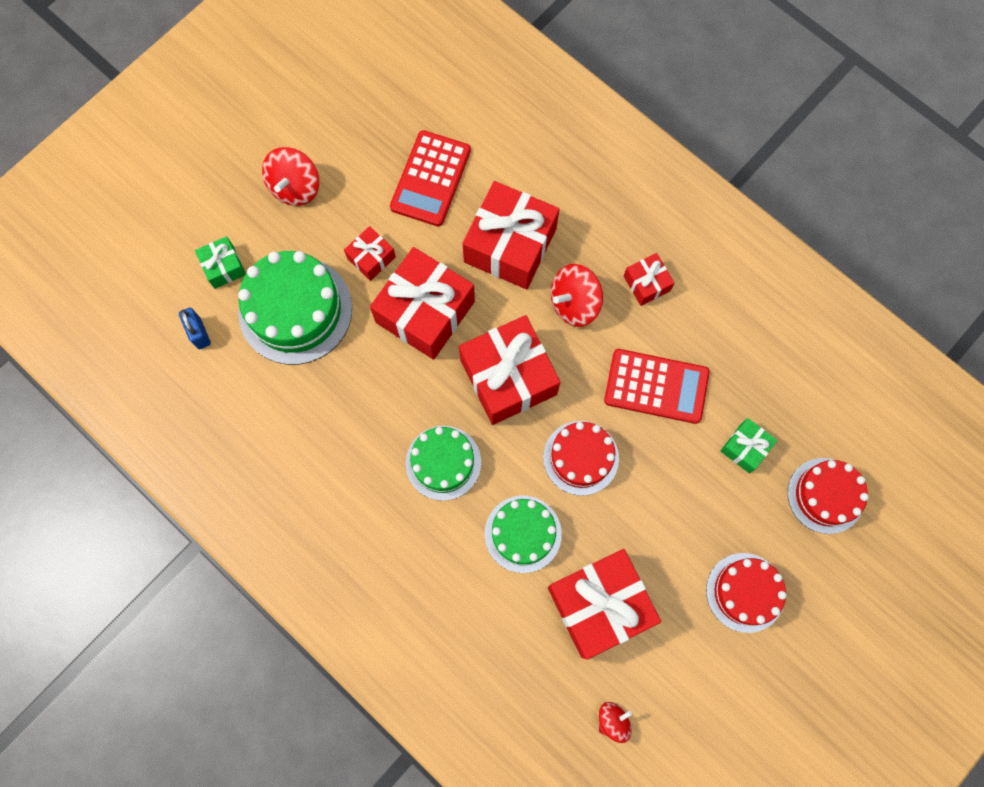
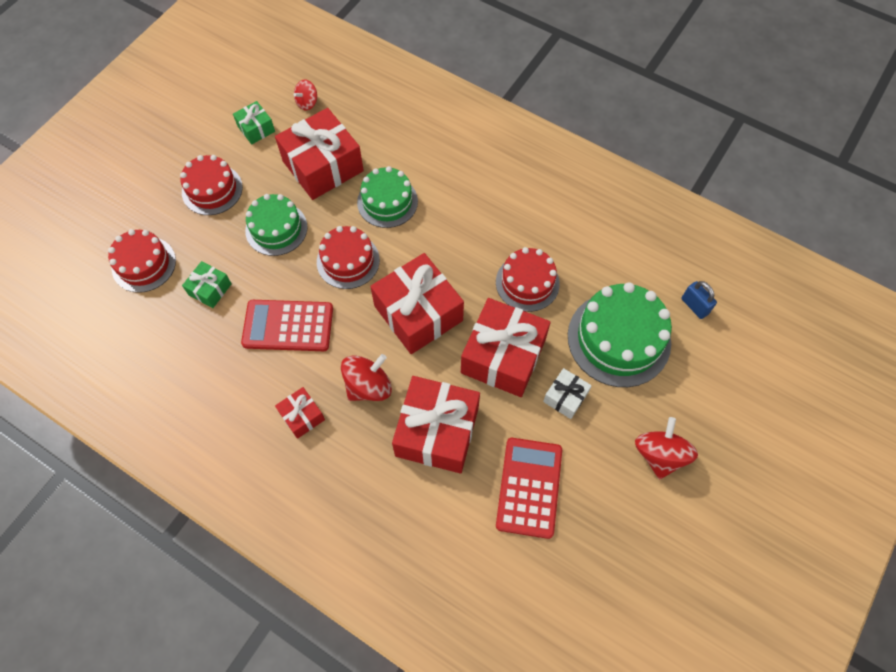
camera: 170 degrees right, 10 degrees down
(223, 267) = (697, 366): green gift -> green gift (256, 129)
(371, 258) = (565, 397): red gift -> white gift
(377, 393) = (527, 283): none -> red cake
(443, 462) = (460, 240): green cake -> green cake (276, 229)

